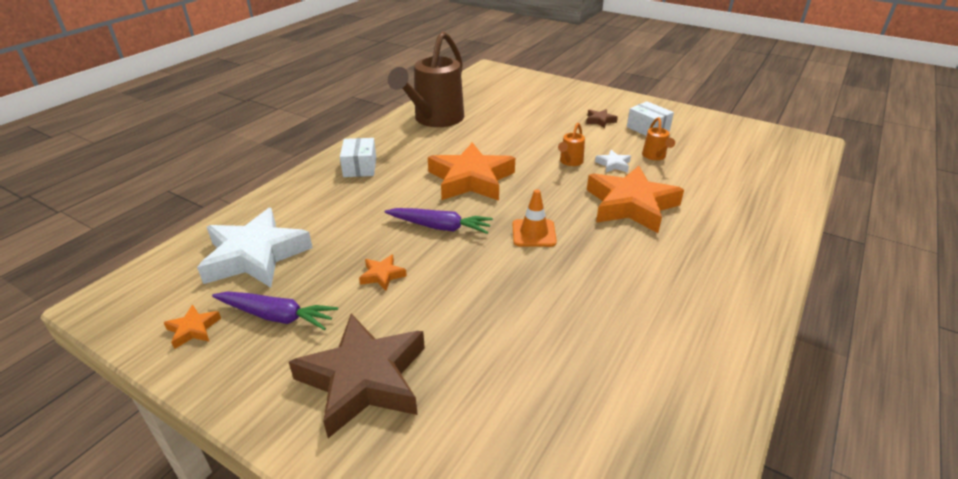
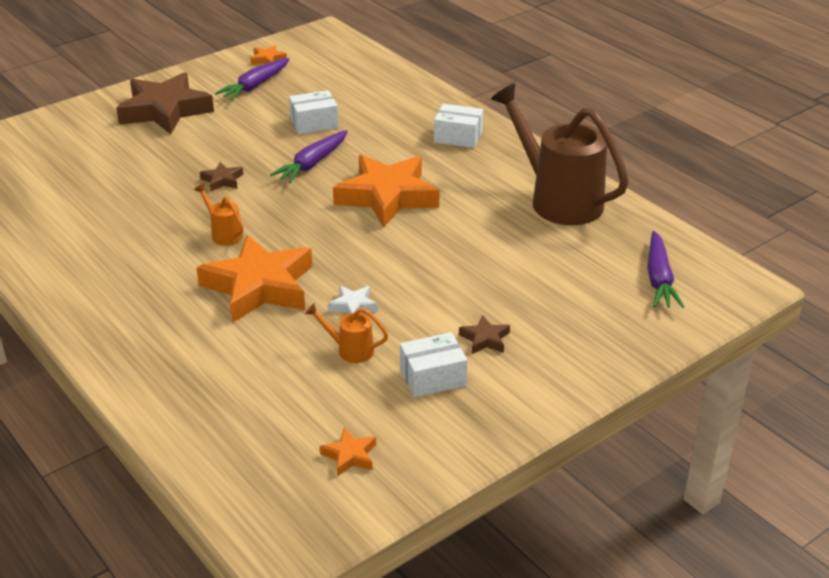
camera: 110 degrees right, 0 degrees up
(255, 256) = (337, 81): white star -> none
(360, 246) = (314, 123): none -> white box
(382, 275) = (265, 128): orange star -> orange star (350, 456)
(499, 272) = (222, 180): none -> brown star
(500, 86) = (659, 279): none -> purple carrot
(534, 233) = (261, 211): orange traffic cone -> none
(570, 162) = (382, 274): orange watering can -> orange watering can (224, 234)

